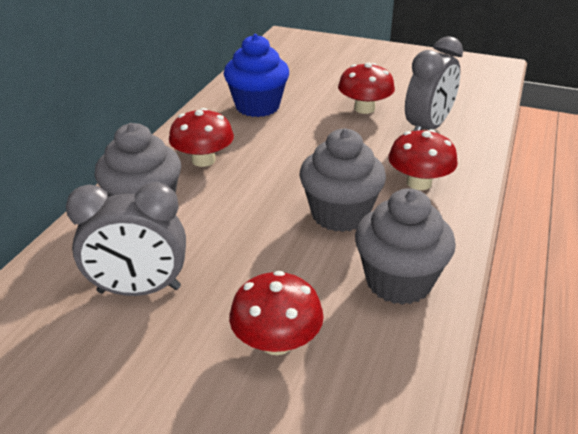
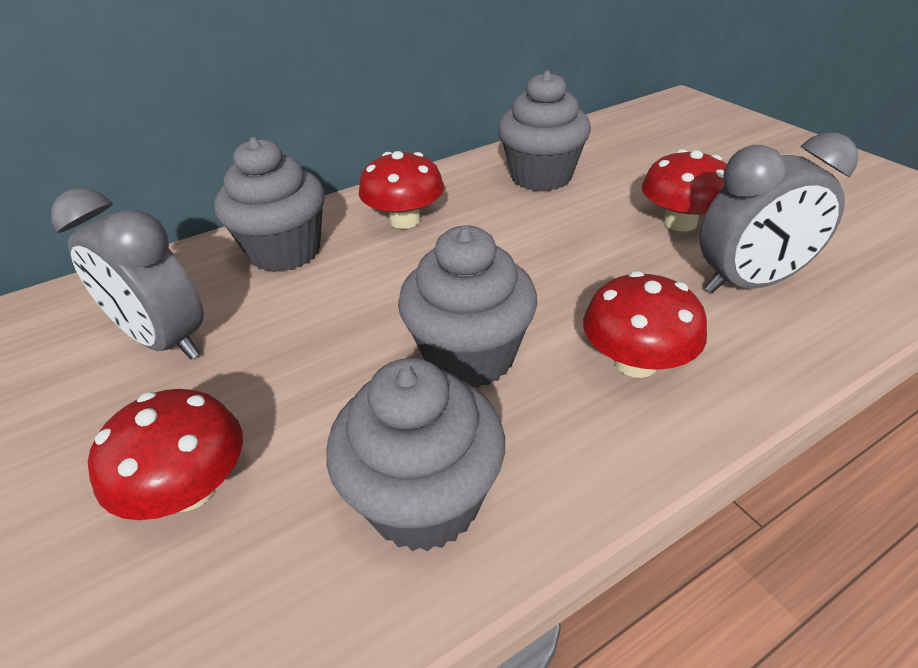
camera: 40 degrees right, 5 degrees up
(257, 106) = (541, 177): blue cupcake -> grey cupcake

